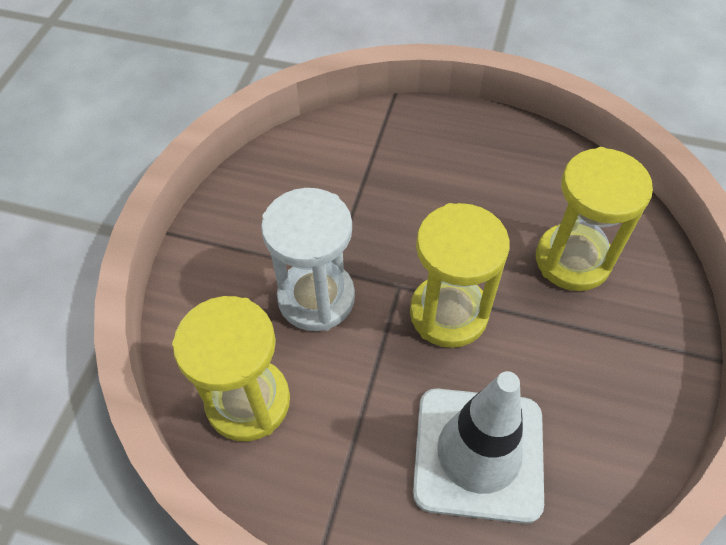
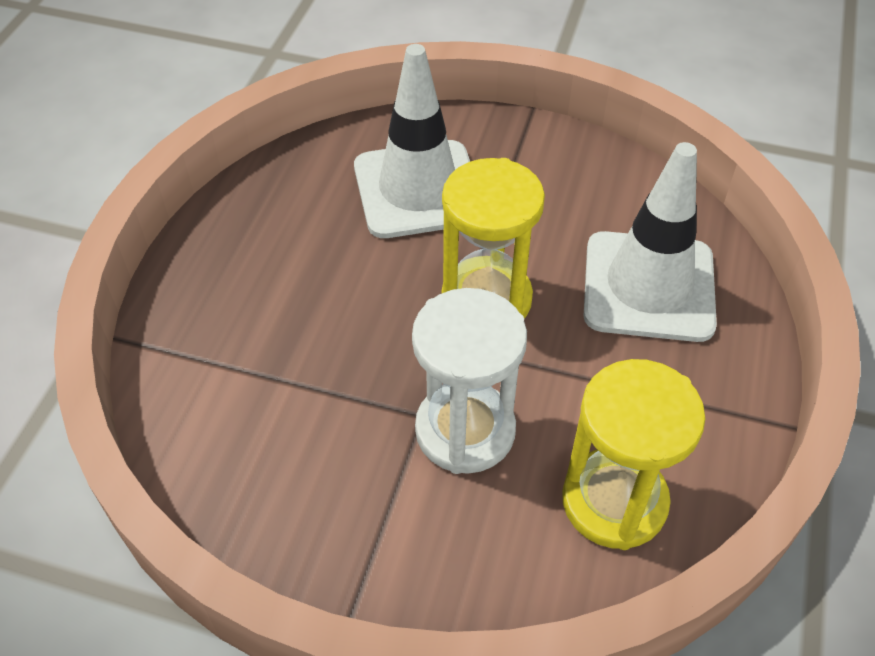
camera: 90 degrees left, 5 degrees down
(572, 260) = (418, 189): yellow hourglass -> white traffic cone

